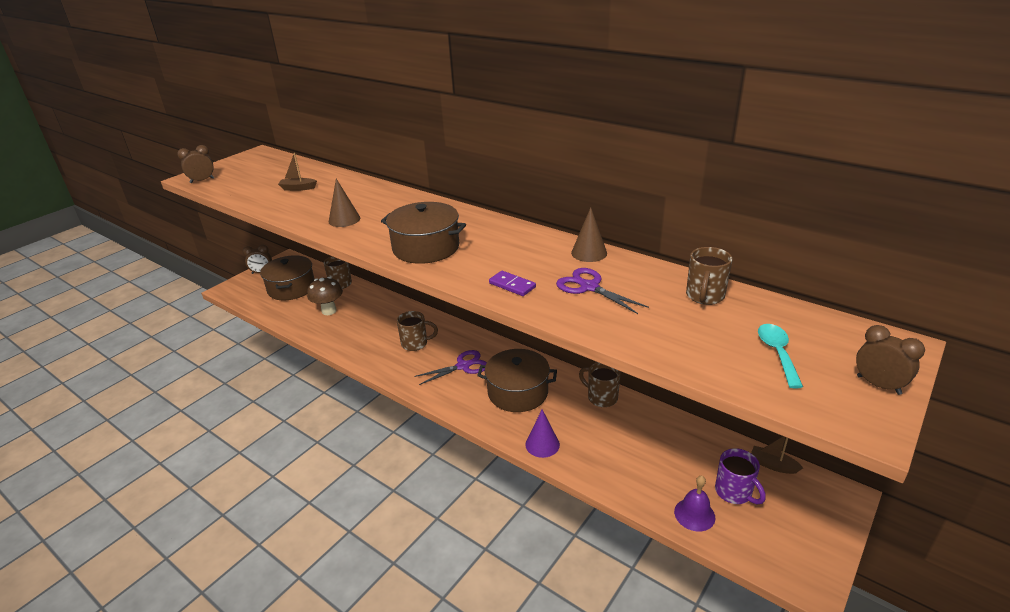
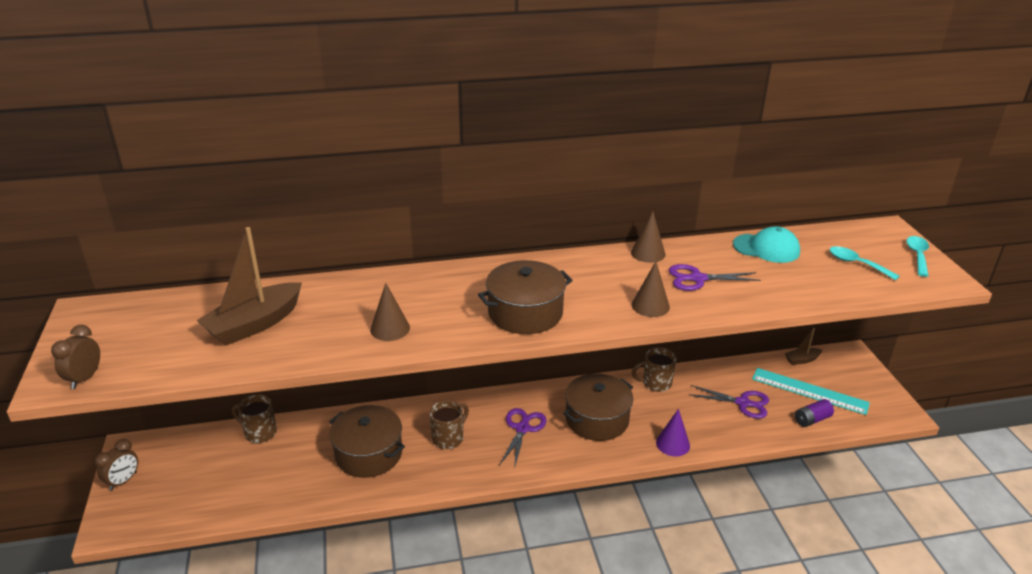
camera: 50 degrees left, 0 degrees up
(291, 288) = (204, 473): brown pot -> brown pot (369, 454)
(298, 188) = (254, 324): brown boat -> brown boat, size x2.07
(329, 311) = (300, 466): brown mushroom -> none
(512, 285) = (650, 306): purple domino -> brown cone
(650, 458) = (743, 403): none -> purple scissors
(694, 514) = (812, 419): purple bell -> purple battery
(704, 296) = (766, 248): brown mug -> turquoise cap
(734, 492) = (809, 391): purple mug -> turquoise ruler
(878, 385) = (917, 256): brown clock -> turquoise spoon

